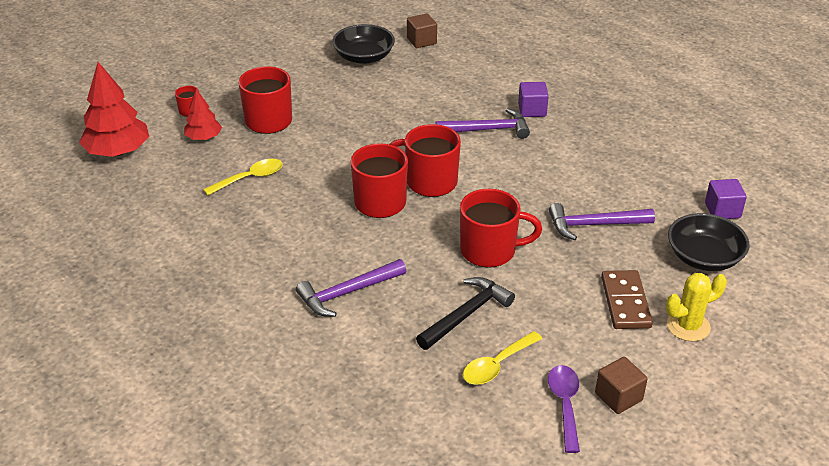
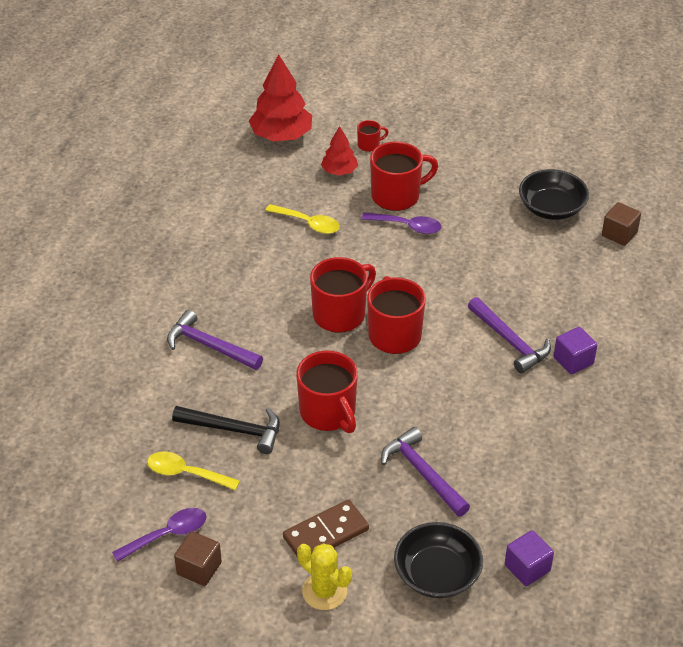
camera: 60 degrees right, 5 degrees up
(311, 129) = (407, 226): none -> purple spoon

